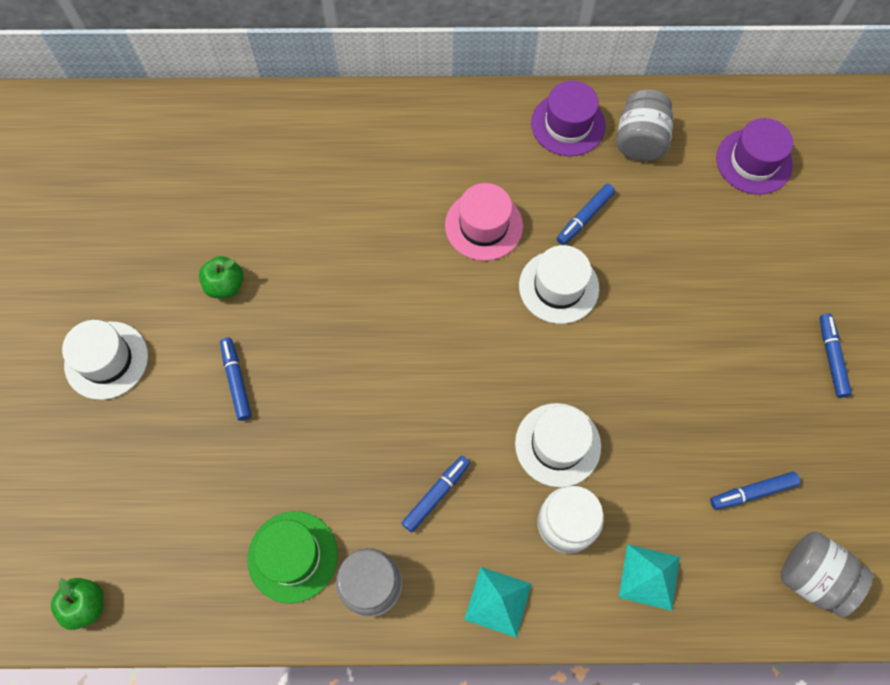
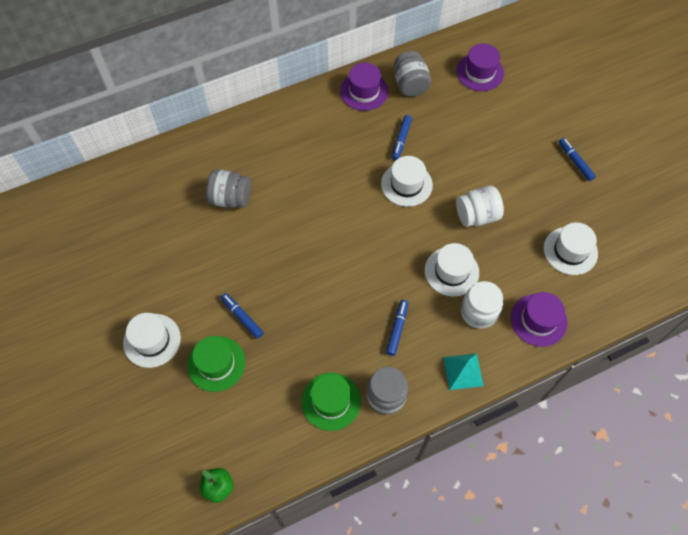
camera: 25 degrees left, 5 degrees down
(170, 430) = (216, 363): none -> green hat
(225, 285) = (204, 265): green apple -> none
(483, 226) = (345, 167): pink hat -> none
(637, 377) = (477, 215): none -> white jar
(649, 576) = (538, 320): turquoise pyramid -> purple hat
(752, 492) = (570, 251): blue marker -> white hat
(812, 577) = (623, 281): grey jar -> grey jar (230, 198)

